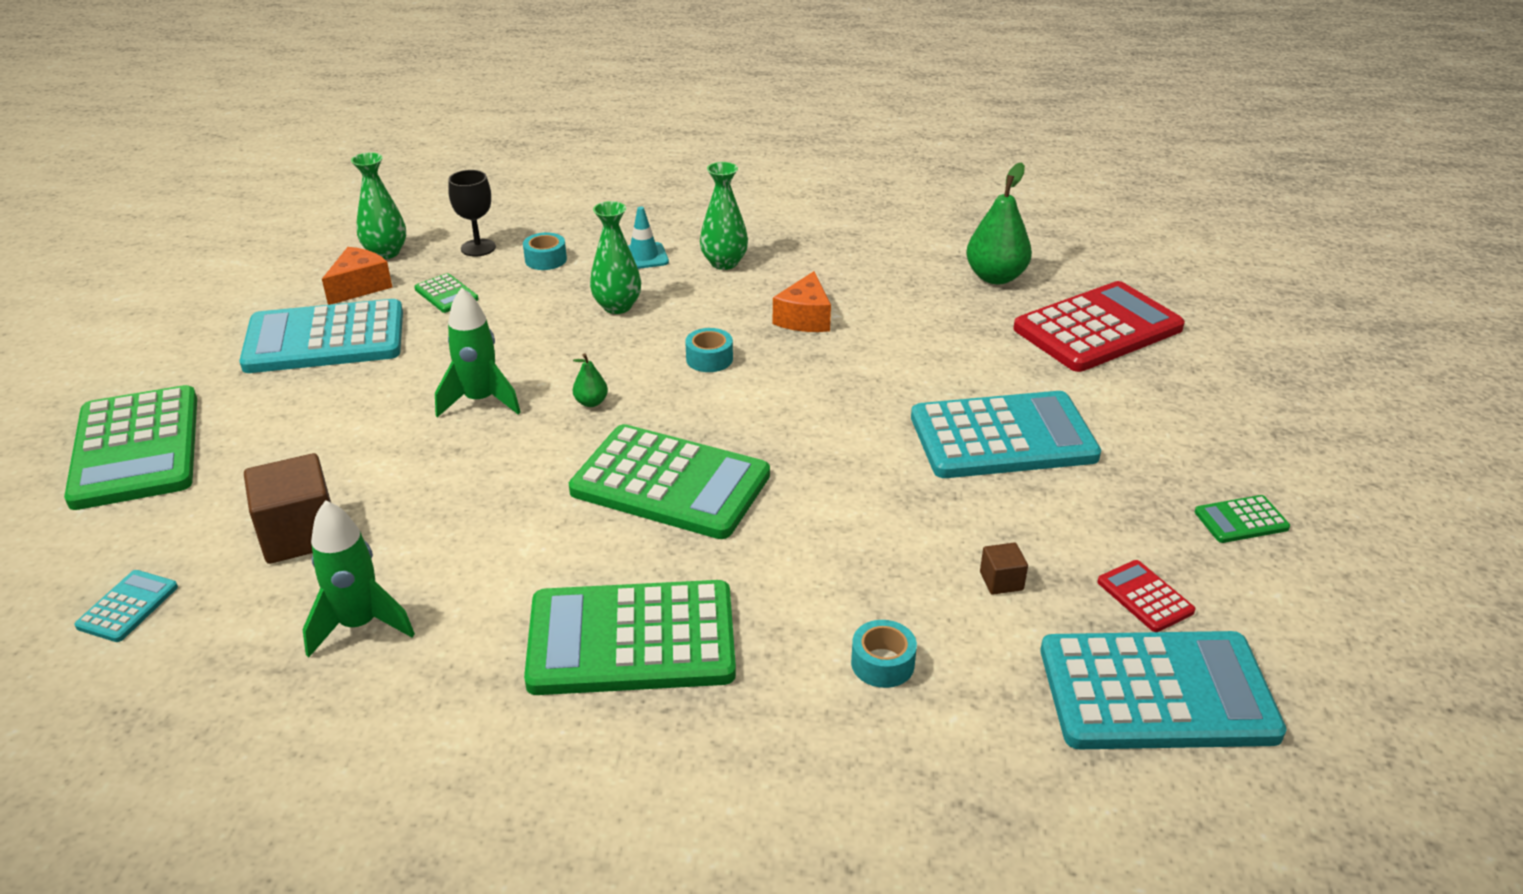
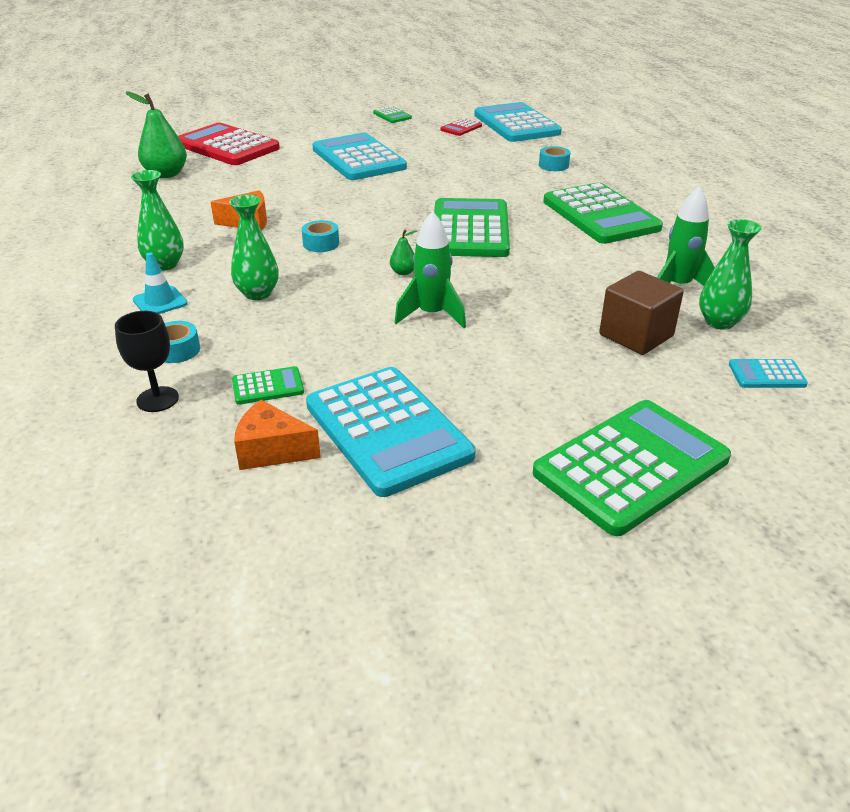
camera: 110 degrees left, 0 degrees up
(386, 252) = (182, 463): green vase -> green vase (719, 322)
(446, 294) = (268, 386): green calculator -> green calculator turned 45 degrees clockwise
(1001, 581) = (476, 150): brown cube -> none

